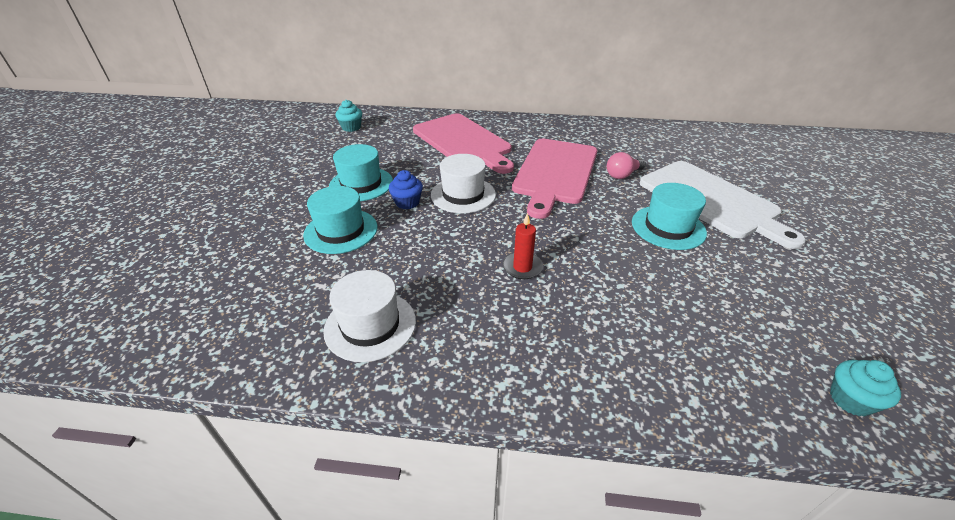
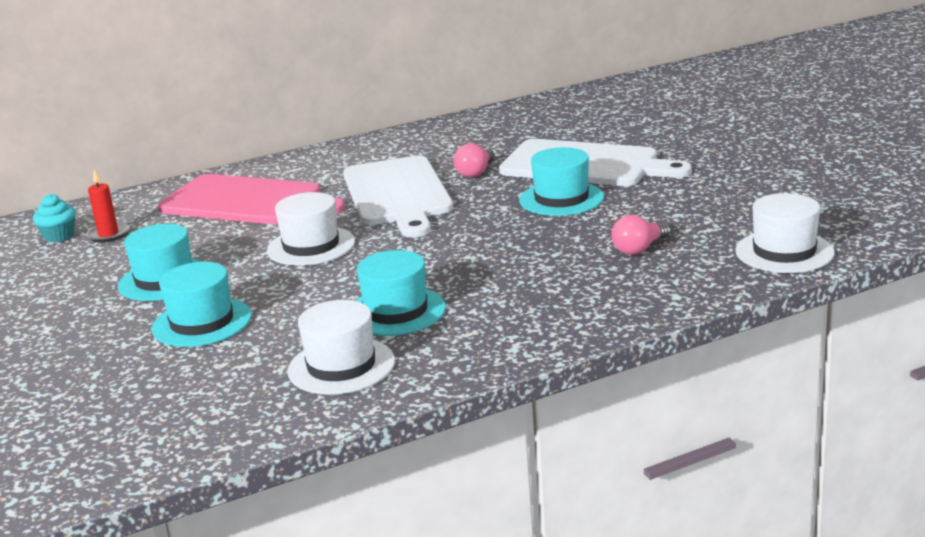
camera: 30 degrees left, 15 degrees down
(407, 202) = (251, 274): blue cupcake -> none
(456, 286) = (396, 311): none -> turquoise hat
(522, 267) = (447, 275): red candle -> red candle (108, 234)
(555, 173) = (398, 194): pink cutting board -> white cutting board
(697, 316) = (639, 249): none -> pink light bulb
(851, 400) = (784, 252): turquoise cupcake -> white hat

